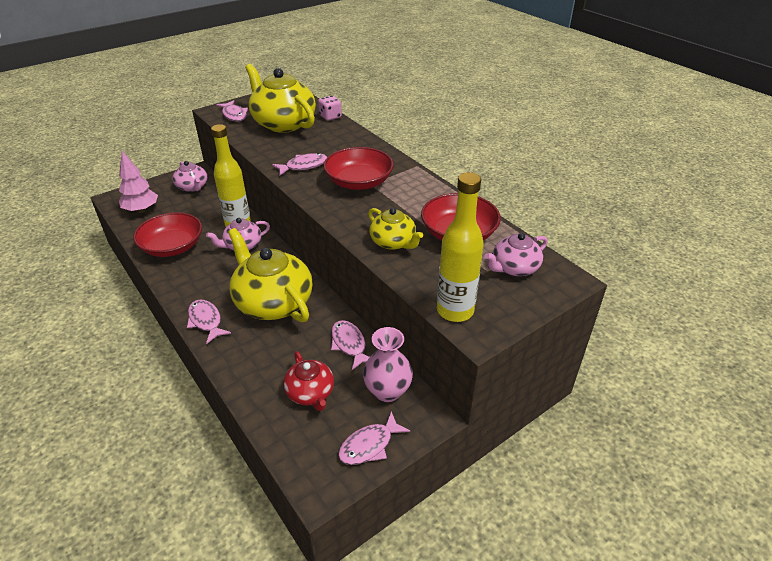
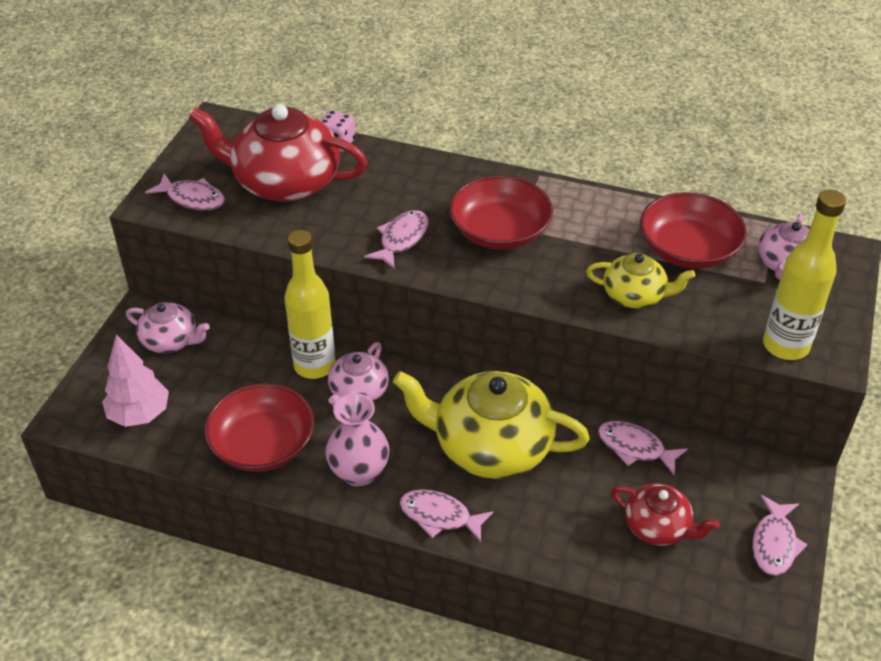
camera: 35 degrees left, 5 degrees up
(283, 123) = (284, 182): yellow teapot -> red teapot
(387, 391) = (730, 477): pink vase -> pink vase (359, 472)

